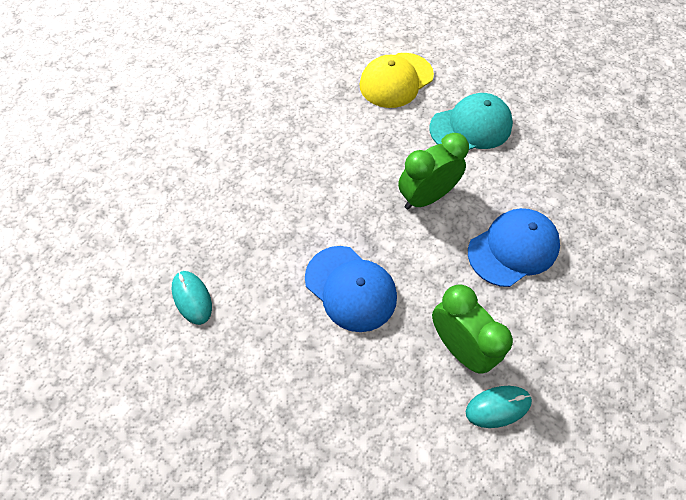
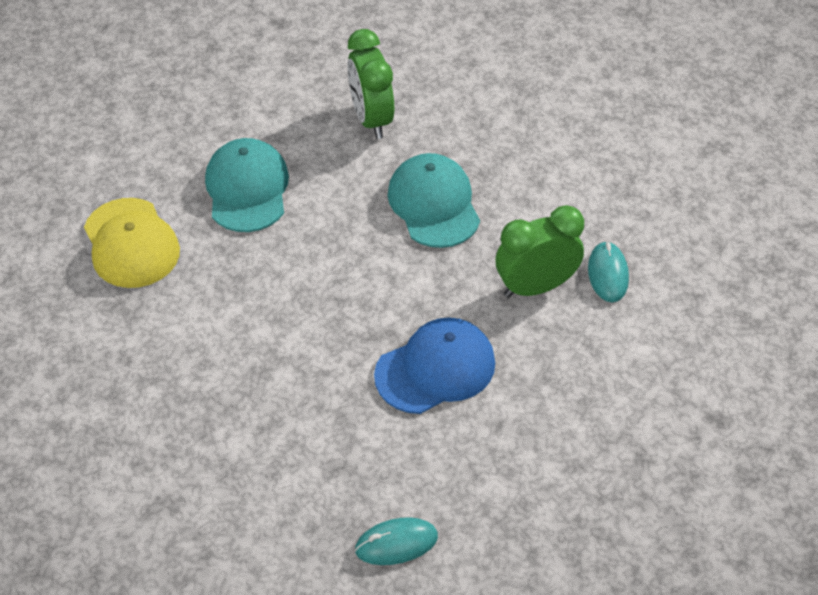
camera: 75 degrees left, 10 degrees down
(426, 197) = (335, 263): green clock -> green clock (371, 119)
(513, 248) = (434, 204): blue cap -> turquoise cap

